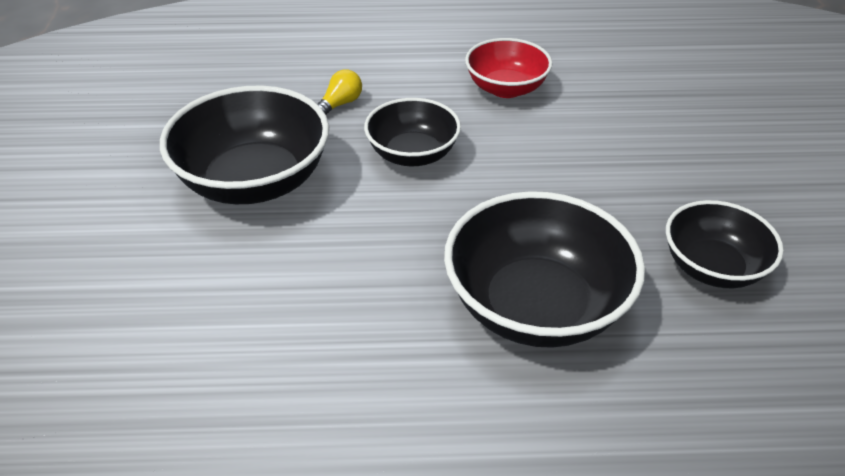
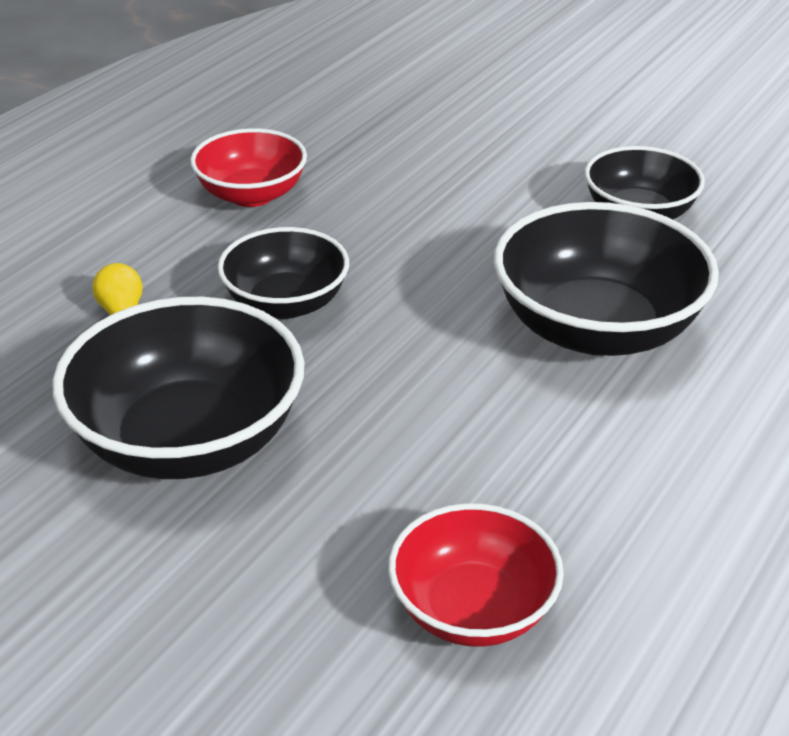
camera: 55 degrees left, 5 degrees down
(191, 370) = (473, 609): none -> red bowl

